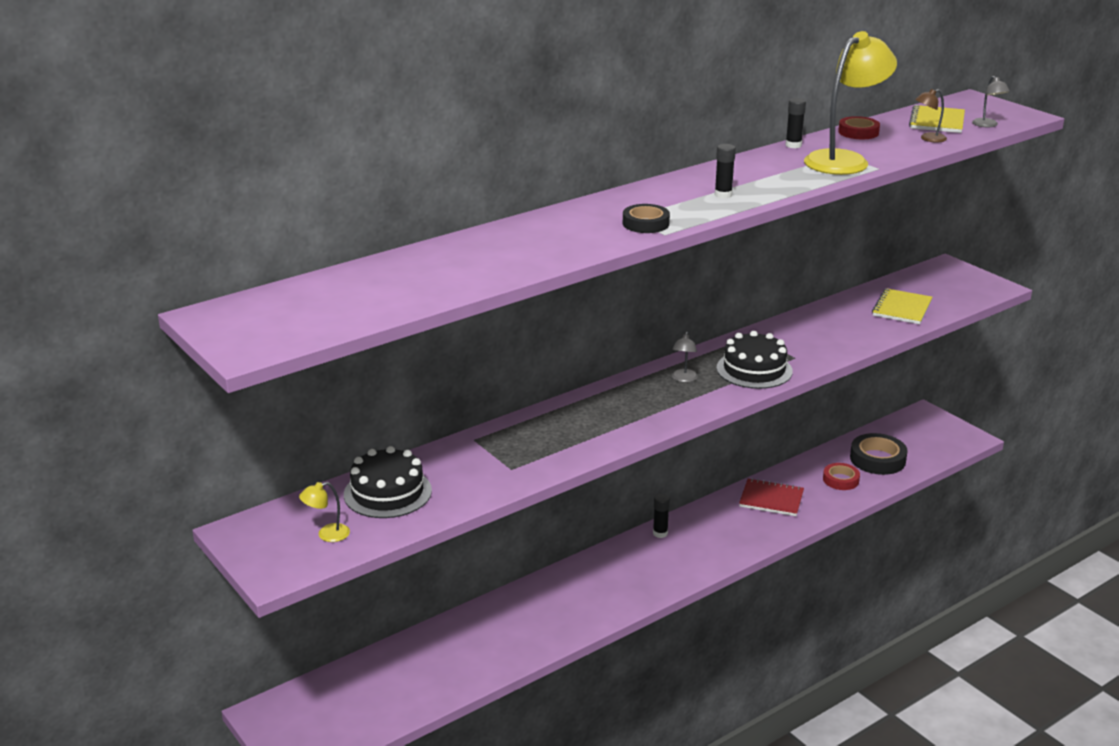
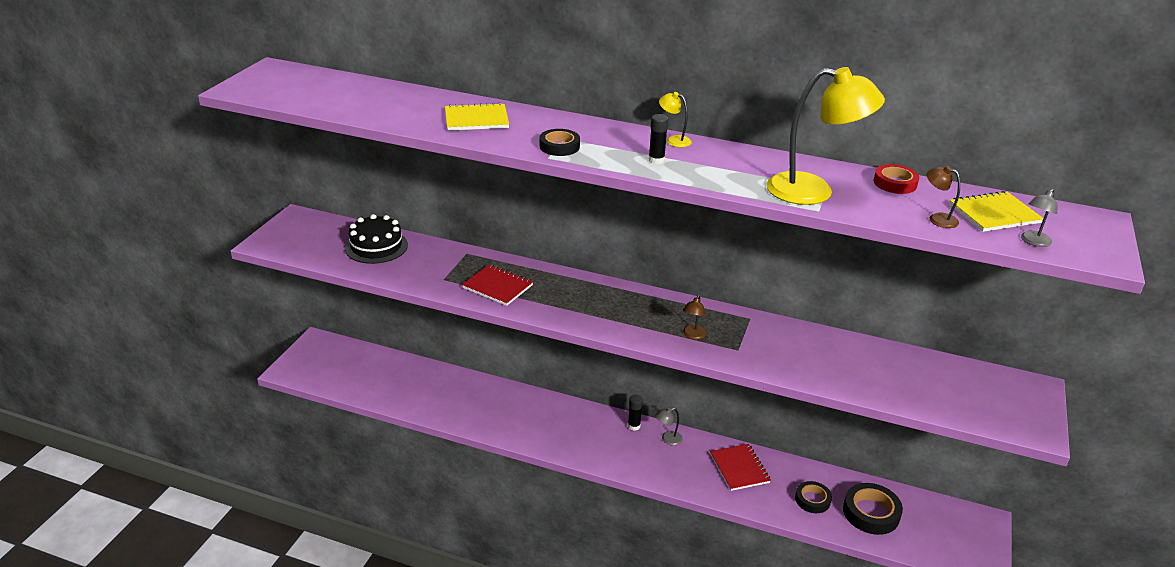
camera: 55 degrees right, 5 degrees up
(327, 535) = (315, 244): yellow lamp -> yellow lamp (673, 140)
(563, 441) = (497, 286): none -> red notebook
(684, 379) = (639, 308): grey lamp -> grey lamp (667, 439)
(754, 369) = (693, 335): black cake -> brown lamp
(793, 145) = (812, 163): black glue stick -> none
(840, 480) = (812, 500): red tape -> black tape
(902, 308) = (905, 382): yellow notebook -> yellow notebook (476, 119)

